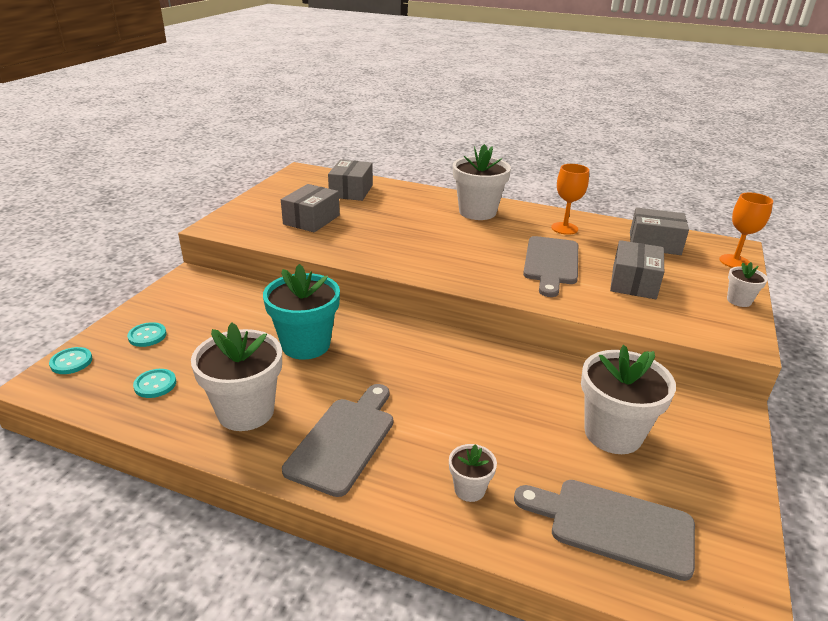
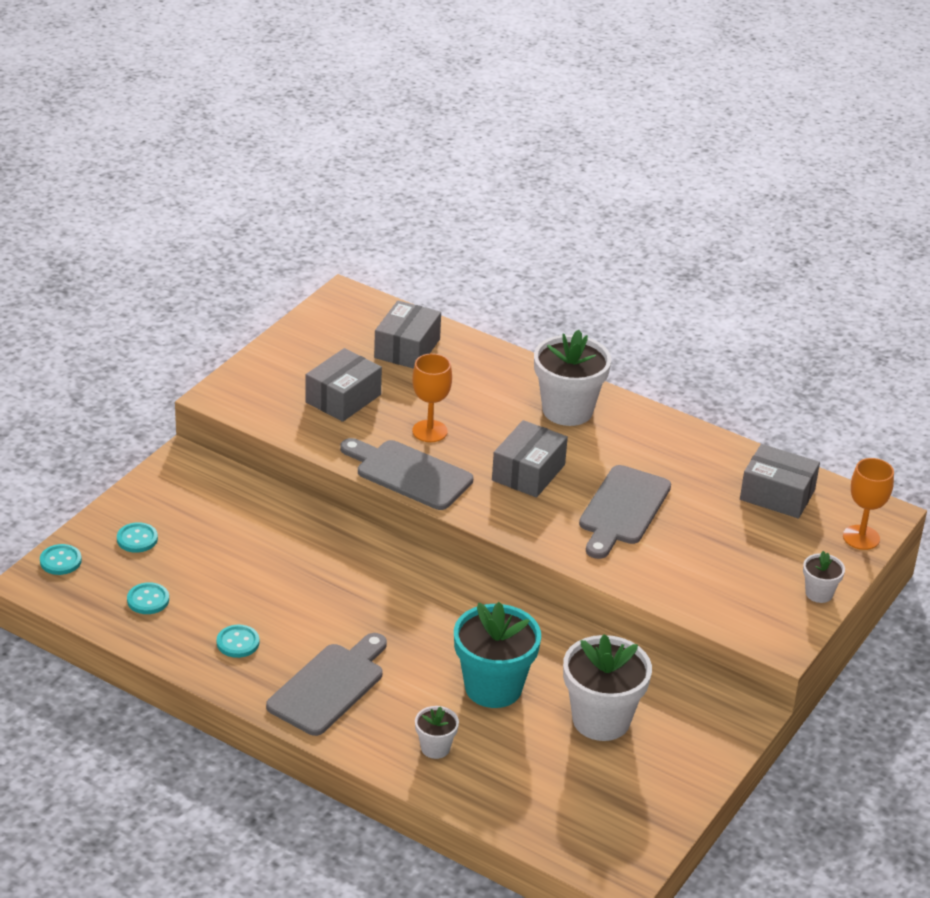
camera: 10 degrees right, 5 degrees up
(246, 411) = (238, 642): white flower pot -> turquoise button
(306, 345) = (309, 574): turquoise flower pot -> turquoise flower pot (493, 687)
(564, 228) = (671, 454): orange goblet -> orange goblet (429, 431)
(613, 526) = (553, 797): grey cutting board -> grey cutting board (409, 474)
(633, 282) = (708, 551): grey box -> grey box (528, 472)

